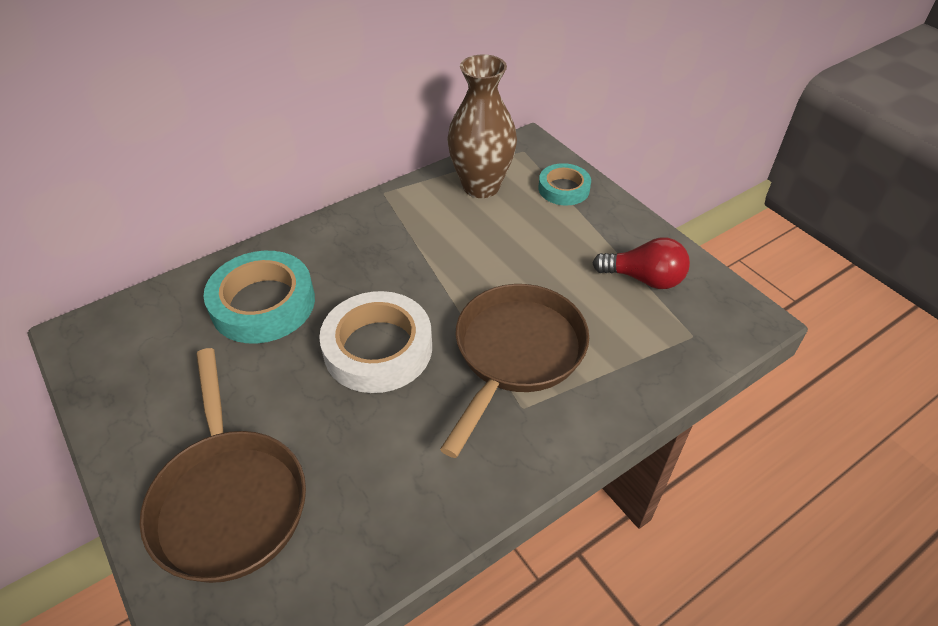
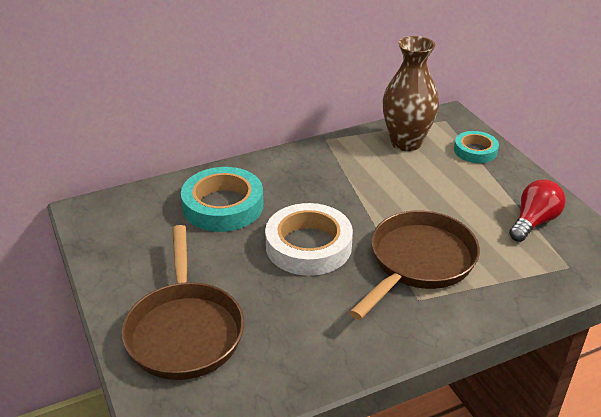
camera: 10 degrees right, 10 degrees down
(644, 279) = (533, 222): red light bulb -> red light bulb turned 75 degrees counterclockwise

